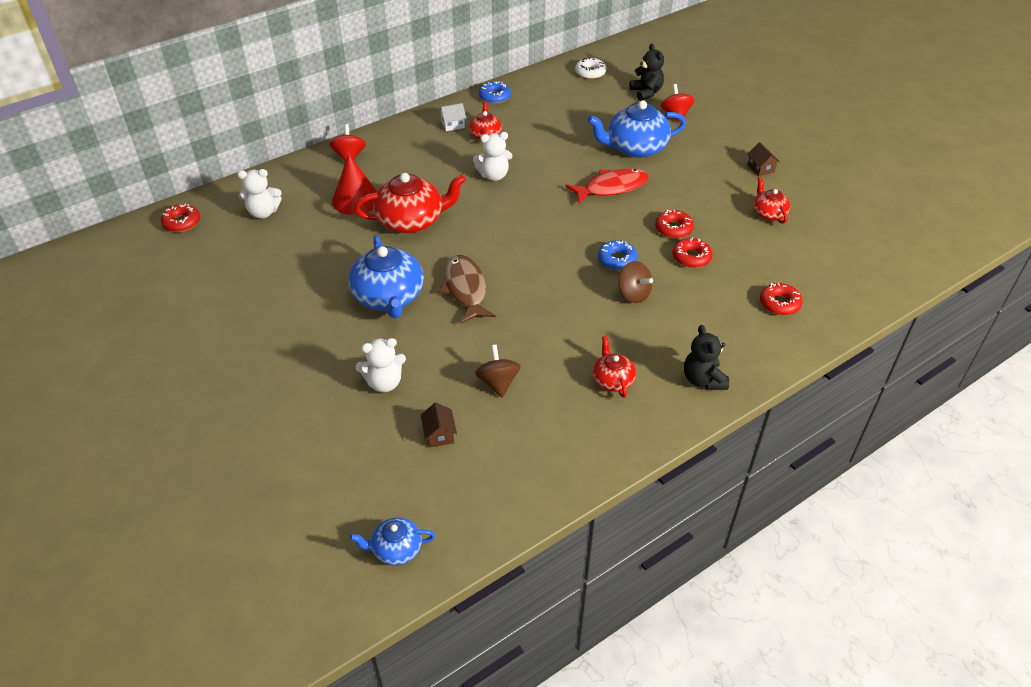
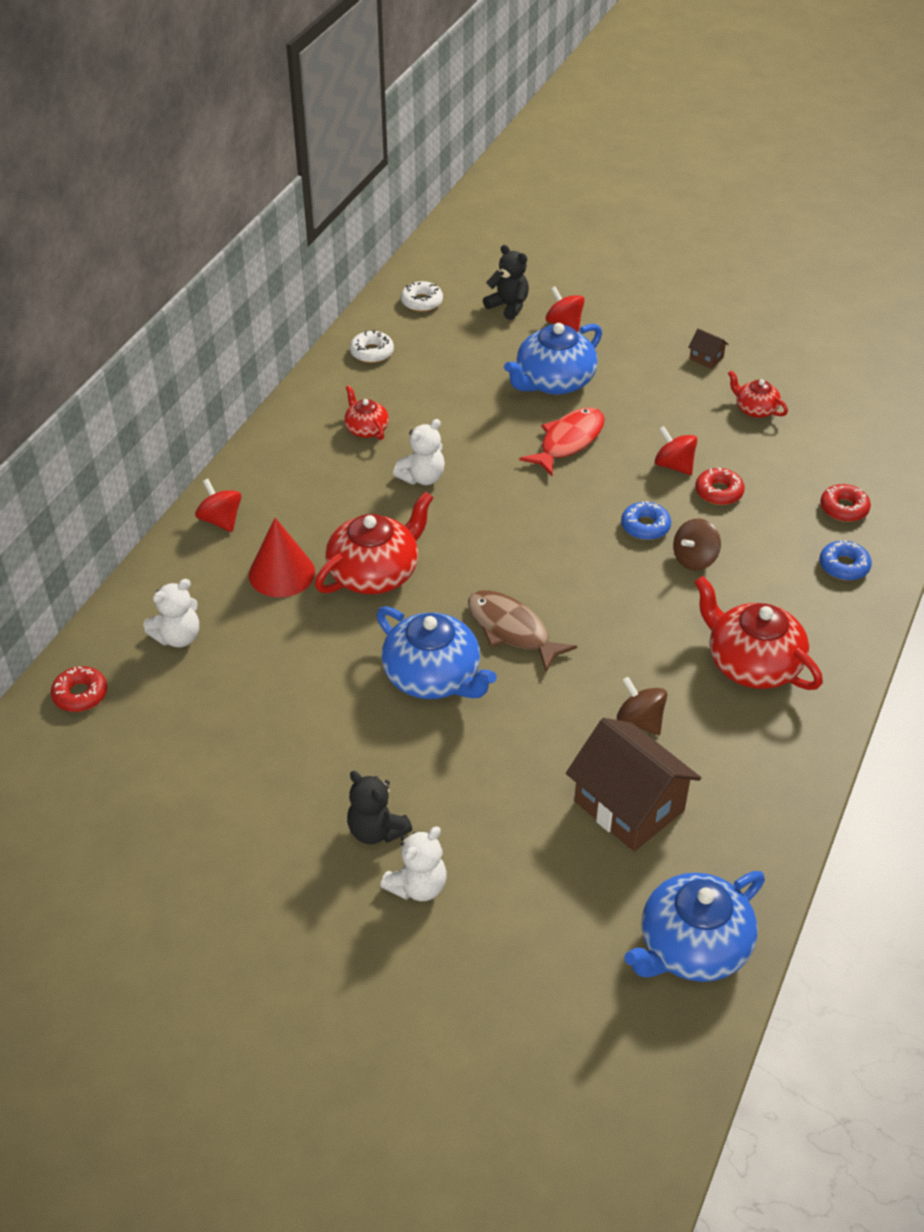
camera: 30 degrees left, 0 degrees up
(384, 382) = (519, 777): white teddy bear -> white teddy bear (418, 886)
(396, 549) = (692, 947): blue teapot -> blue teapot, size x1.87
(439, 434) = (629, 806): brown house -> brown house, size x2.40
(453, 125) = (314, 430): white house -> none
(495, 97) = (333, 374): blue donut -> blue donut (844, 566)
(530, 92) = (372, 352): none -> white donut
(612, 380) = (752, 664): red teapot -> red teapot, size x1.87
(633, 294) = (694, 559): brown spinning top -> brown spinning top turned 120 degrees clockwise
(673, 229) = (674, 465): red donut -> red spinning top
(703, 379) = (837, 623): black teddy bear -> black teddy bear (376, 830)

